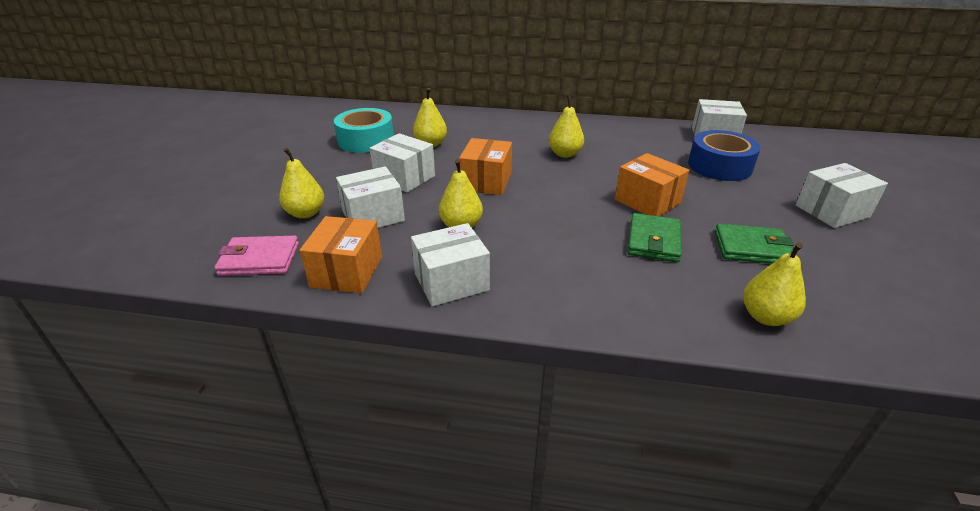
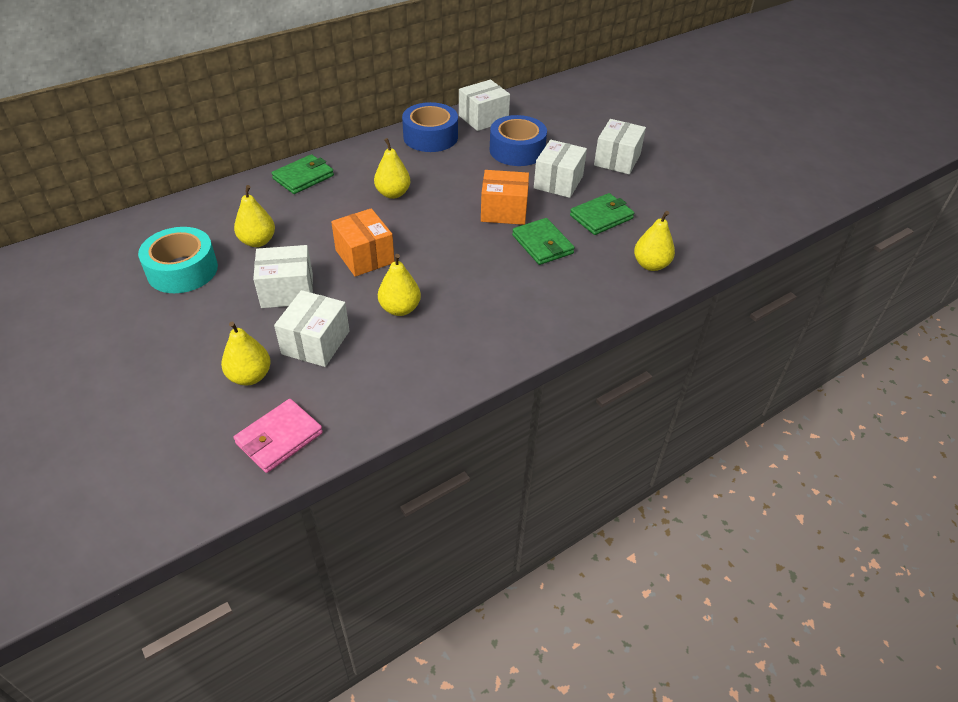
camera: 45 degrees left, 10 degrees up
(347, 272) = (368, 399): orange box -> none
(451, 282) = (454, 357): white box -> white box (558, 182)
(513, 122) = (303, 177): none -> green wallet
(647, 132) = (430, 137): none -> blue tape

